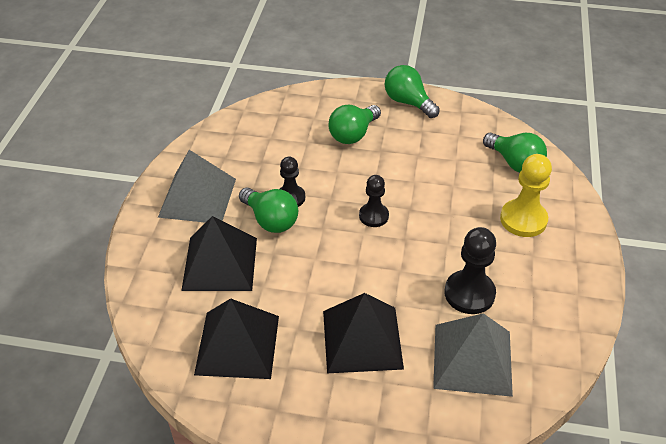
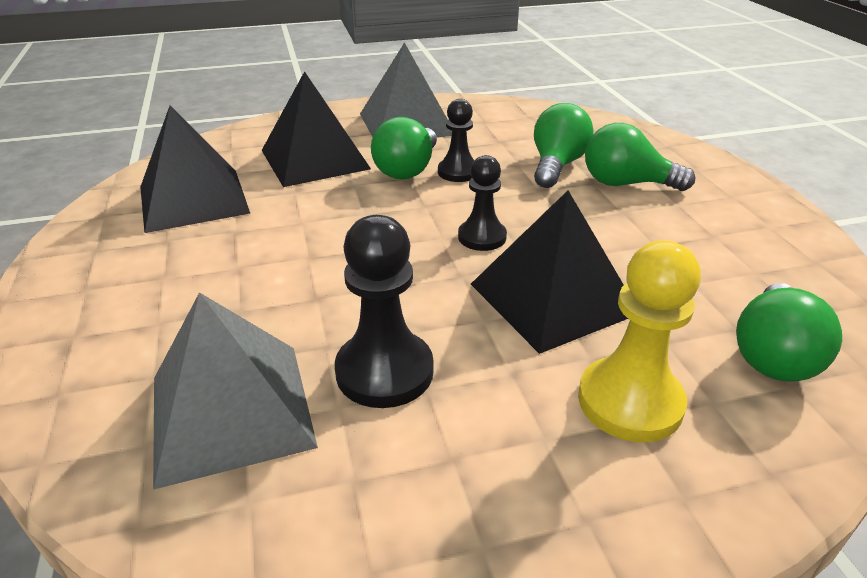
camera: 65 degrees right, 10 degrees down
(362, 339) = (235, 284): black pyramid -> black pyramid (553, 298)
(408, 102) = (758, 209): green light bulb -> green light bulb (557, 165)

